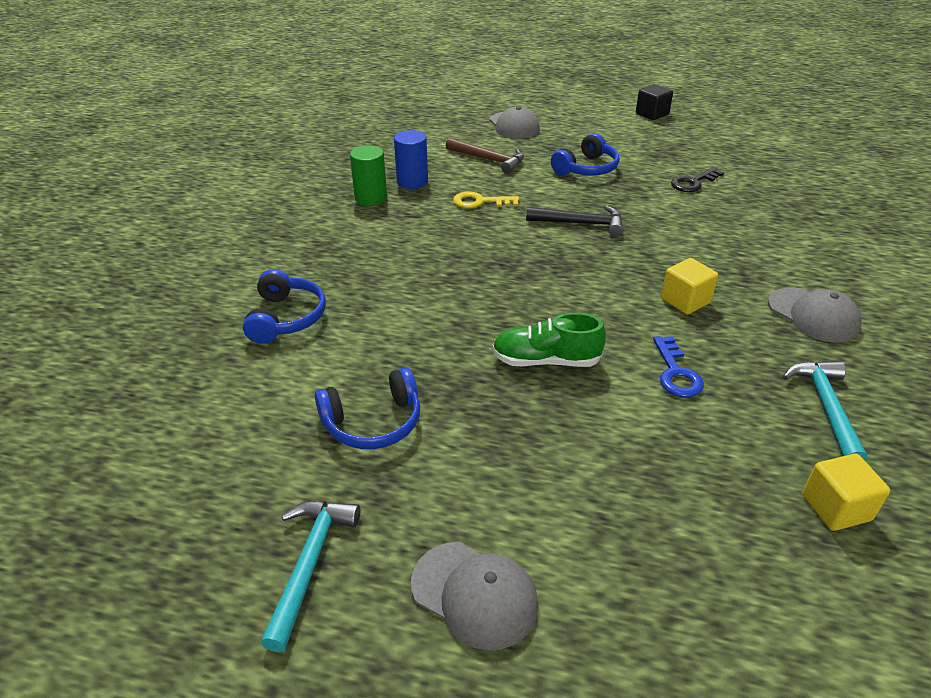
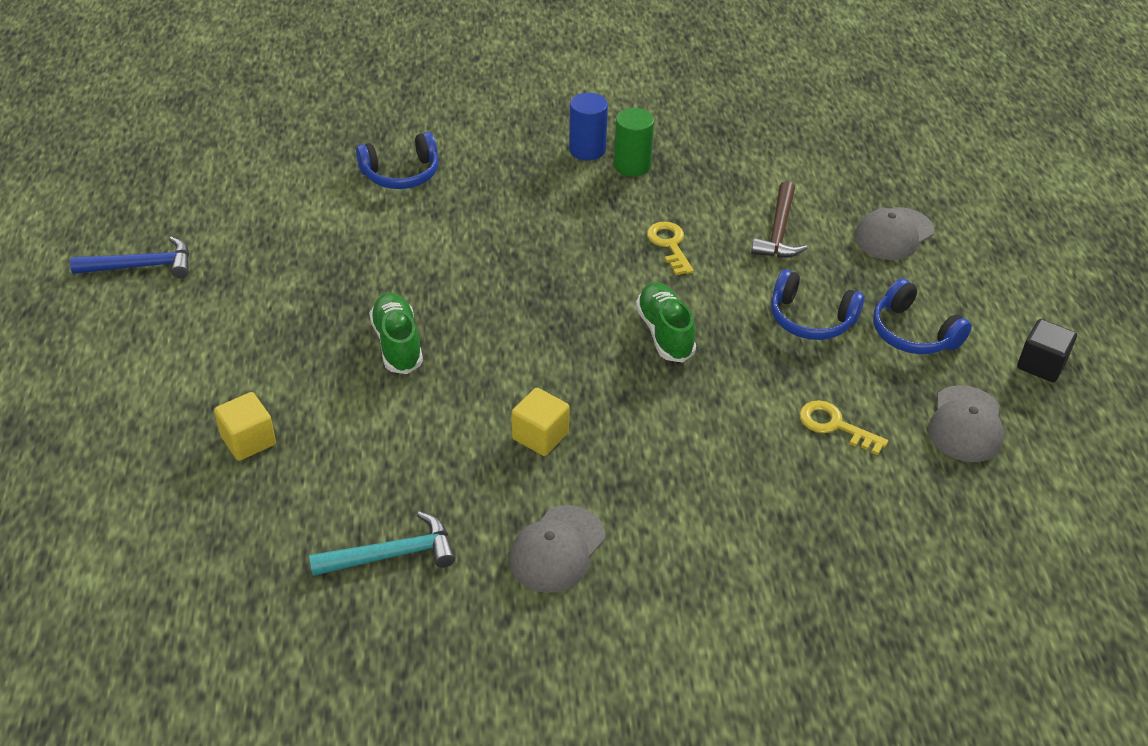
camera: 70 degrees right, 5 degrees up
(310, 563) = (142, 266): turquoise hammer -> blue hammer
(373, 422) = (285, 259): blue headphones -> blue headphones (913, 333)
(412, 182) = (686, 185): blue cylinder -> blue cylinder (587, 150)
(474, 594) = (129, 349): grey cap -> grey cap (966, 424)
(581, 223) = (665, 333): black hammer -> green shoe
(676, 373) = (410, 437): blue key -> none
(693, 183) = (835, 426): black key -> yellow key
(836, 507) = (255, 556): yellow cube -> yellow cube (248, 440)

